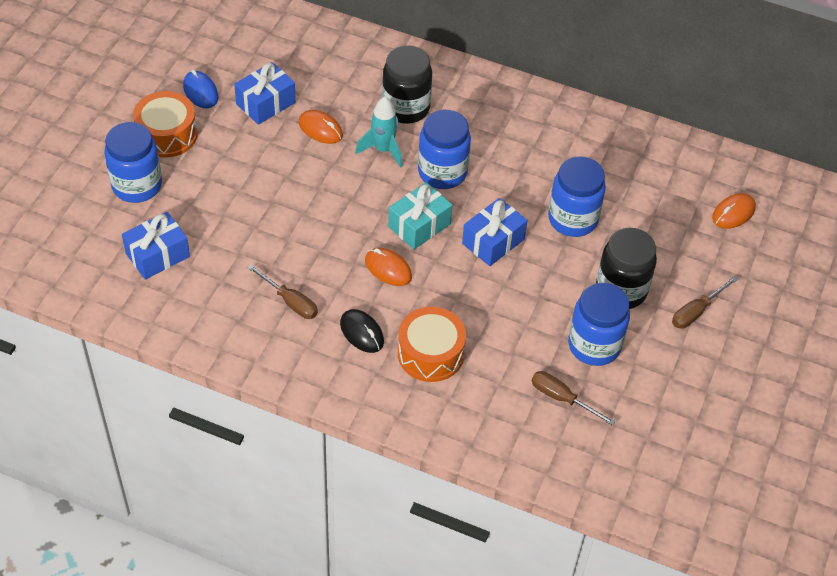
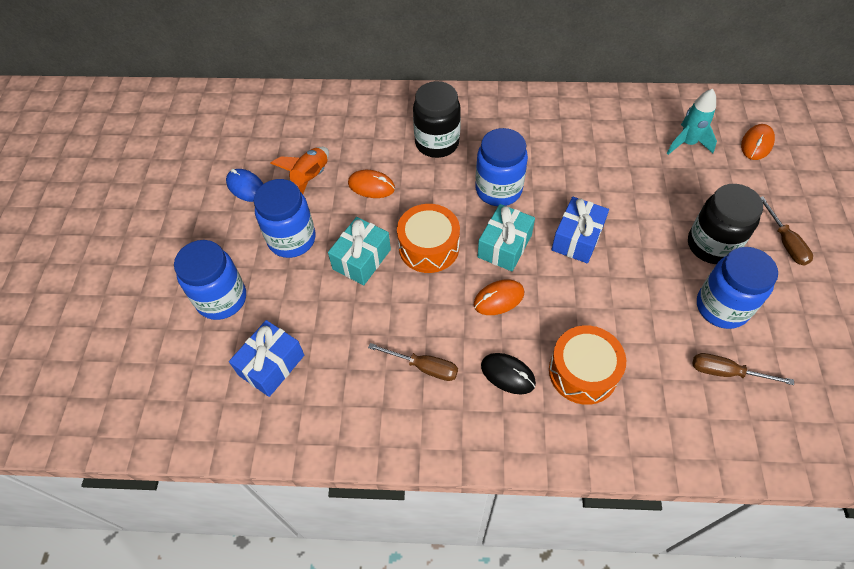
camera: 15 degrees left, 5 degrees up
(167, 134) = (231, 238): orange drum -> orange drum (429, 247)
(265, 103) = (311, 178): blue gift -> orange rocket
(279, 193) = (361, 259): none -> turquoise gift
(383, 150) = (436, 187): turquoise rocket -> turquoise rocket (687, 143)
(388, 269) = (498, 299): orange mouse -> orange mouse turned 45 degrees counterclockwise
(572, 219) = (632, 194): blue jar -> blue jar (292, 239)
(696, 312) = (785, 242): brown screwdriver -> brown screwdriver turned 45 degrees counterclockwise

